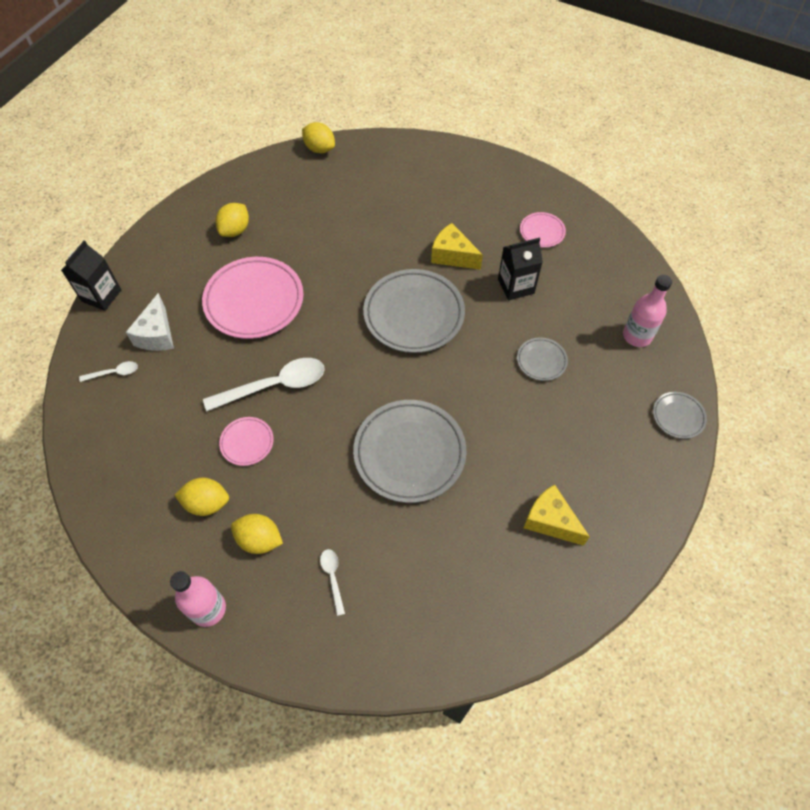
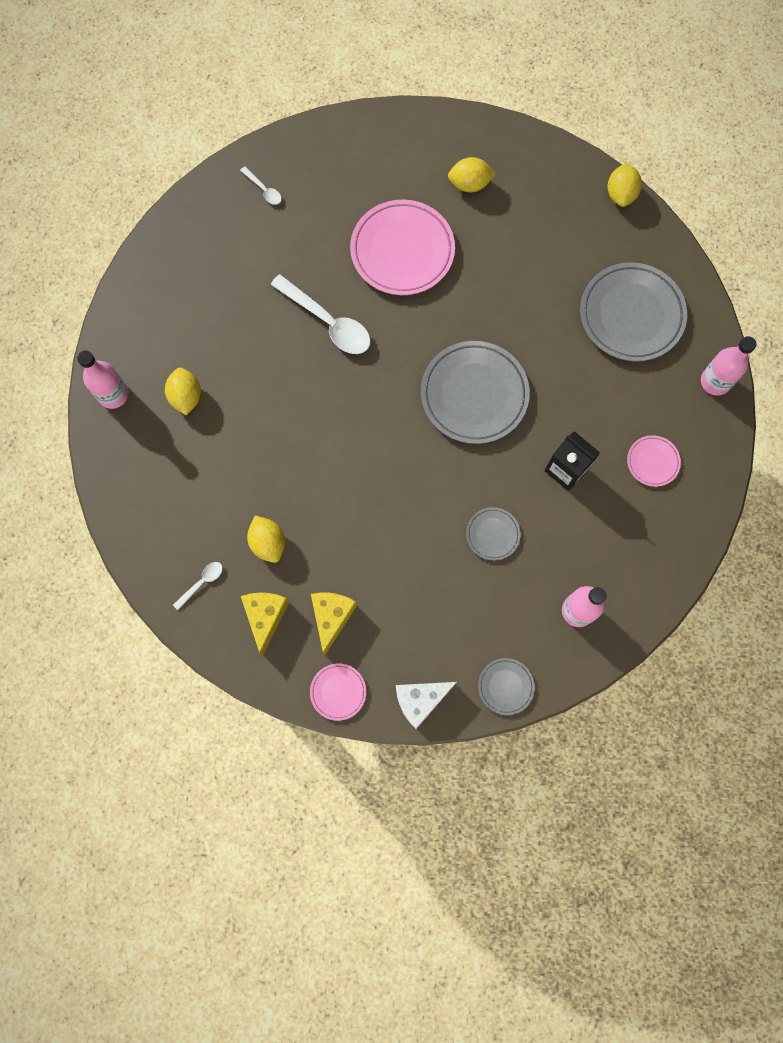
camera: 60 degrees right, 15 degrees up
(101, 295) = (330, 126): black carton -> none
(157, 335) = (319, 196): white cheese -> white cheese (420, 700)
(207, 503) = (193, 338): yellow lemon -> yellow lemon (268, 543)
(247, 442) = (262, 334): pink plate -> pink plate (338, 692)
(332, 577) = (187, 470): white spoon -> white spoon (202, 582)
(409, 453) = (328, 469): grey plate -> grey plate (631, 315)
(452, 256) = (565, 393): yellow cheese -> yellow cheese (265, 617)
(502, 168) = (715, 381): none -> pink bottle

